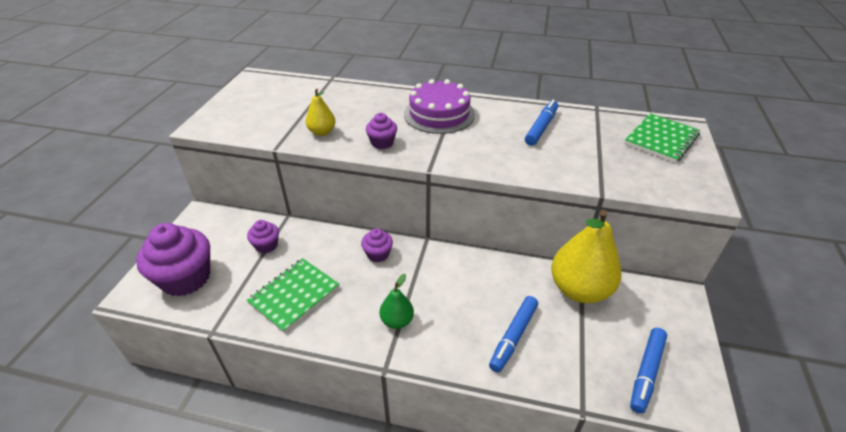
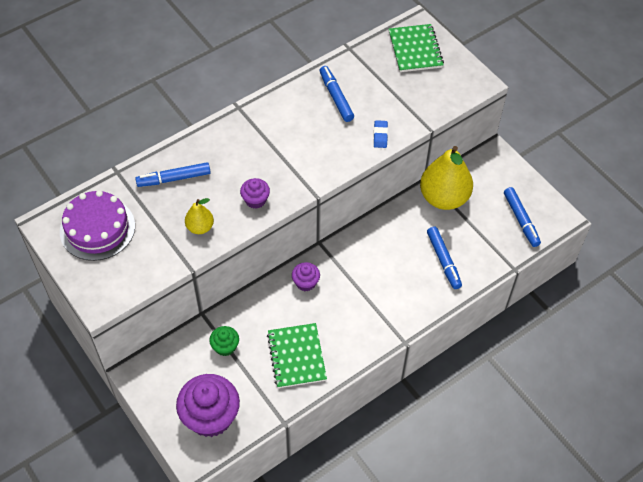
camera: 50 degrees left, 15 degrees up
(266, 245) = (225, 347): purple cupcake -> green cupcake
(354, 101) = (174, 178): none -> blue marker
(397, 321) = (375, 311): green pear -> none
(439, 114) = (254, 140): purple cake -> purple cake (97, 228)
(544, 169) = (380, 136): none -> blue eraser

